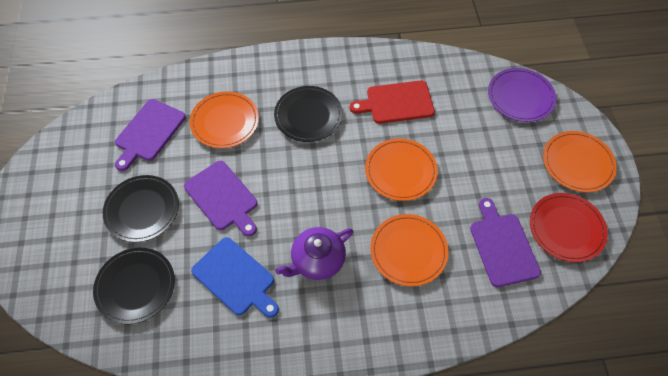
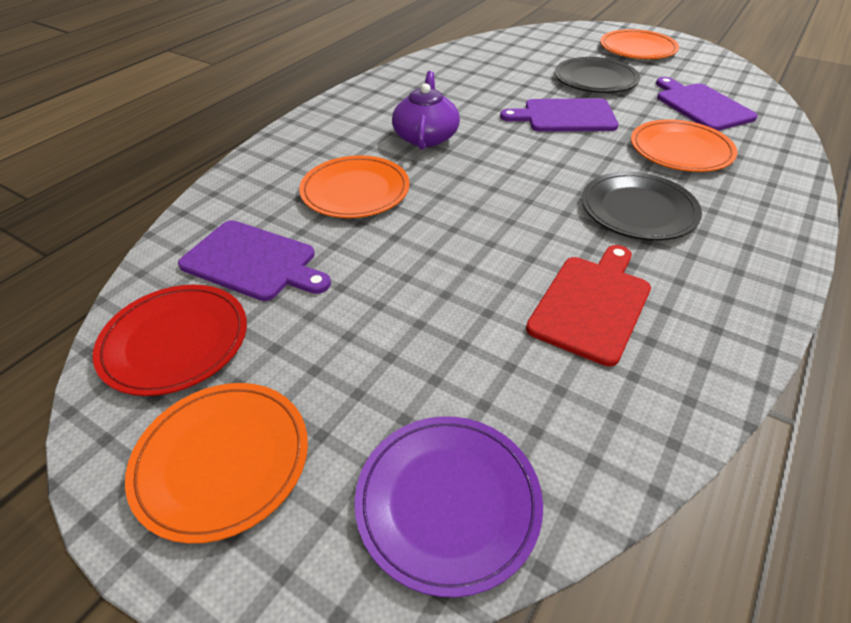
camera: 130 degrees right, 15 degrees down
(135, 286) = (516, 59): black plate -> none
(235, 278) = (465, 96): blue cutting board -> none
(400, 171) = (462, 240): orange plate -> orange plate (637, 49)

